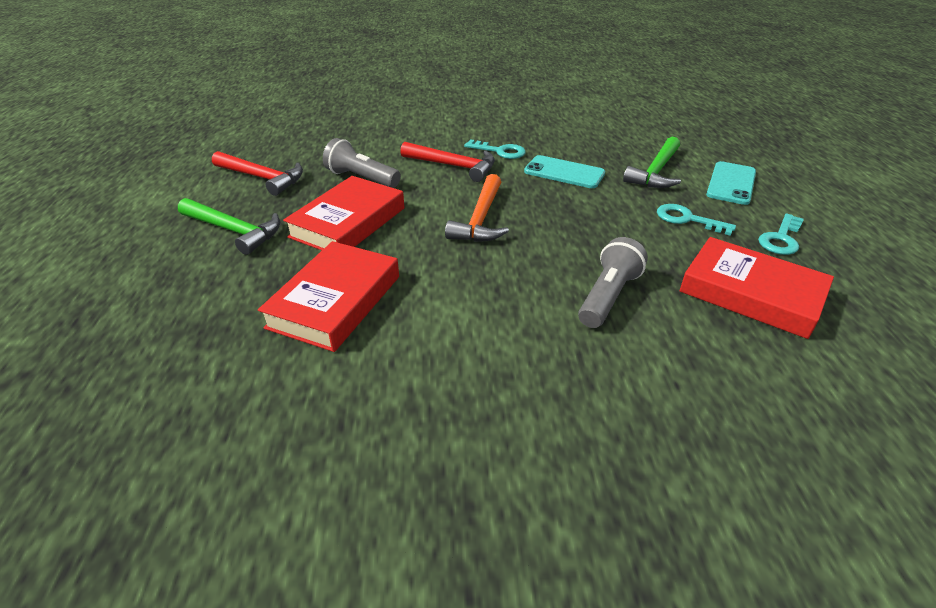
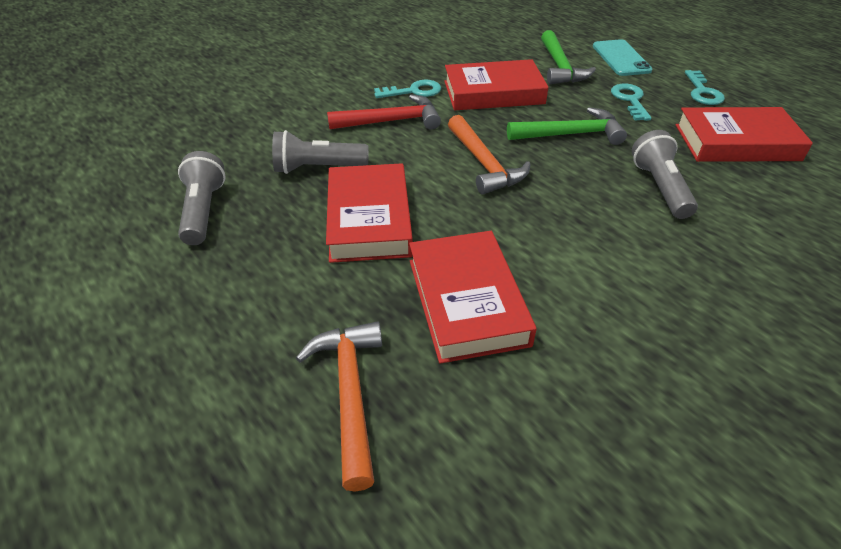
camera: 35 degrees left, 5 degrees up
(193, 317) = (350, 394): none -> orange hammer
(234, 231) = (258, 283): green hammer -> green hammer (570, 134)
(262, 178) = (203, 211): red hammer -> grey flashlight
(564, 172) = (493, 92): turquoise phone -> red book
(687, 219) = (630, 100): turquoise key -> turquoise key turned 90 degrees clockwise

